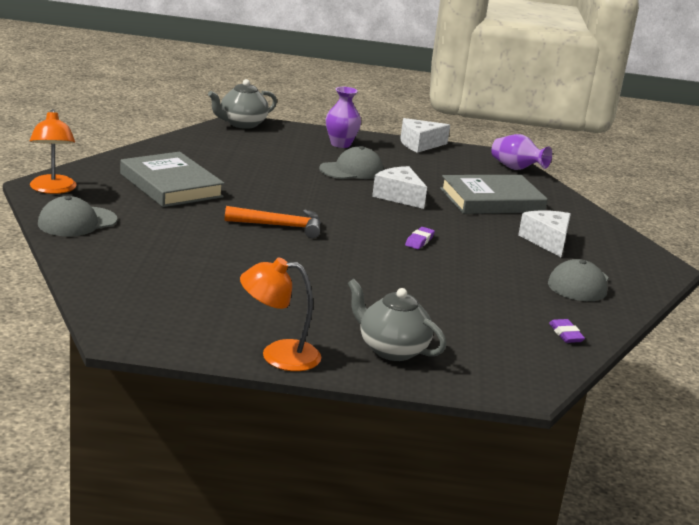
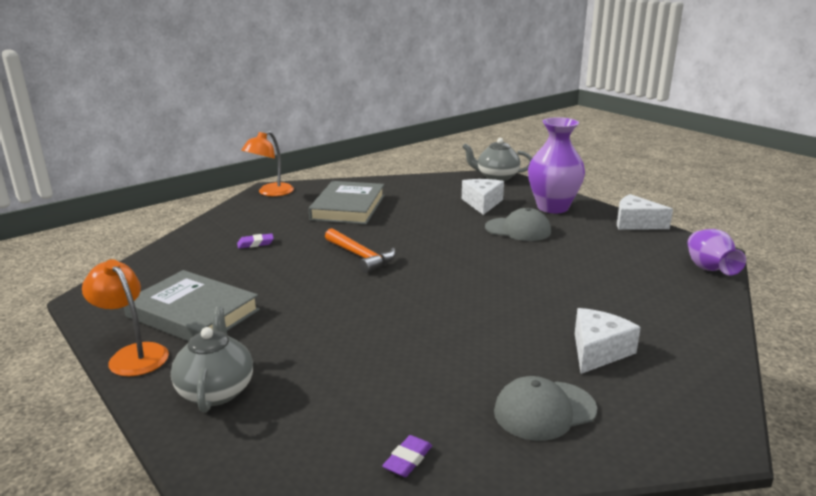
camera: 50 degrees right, 0 degrees up
(77, 222) = (237, 216): grey cap -> none
(340, 144) = (552, 207): purple vase -> purple vase, size x1.59
(399, 196) = (517, 261): white cheese -> white cheese (482, 203)
(419, 241) = (453, 305): purple eraser -> purple eraser (255, 244)
(491, 200) = (613, 291): grey book -> grey book (193, 313)

